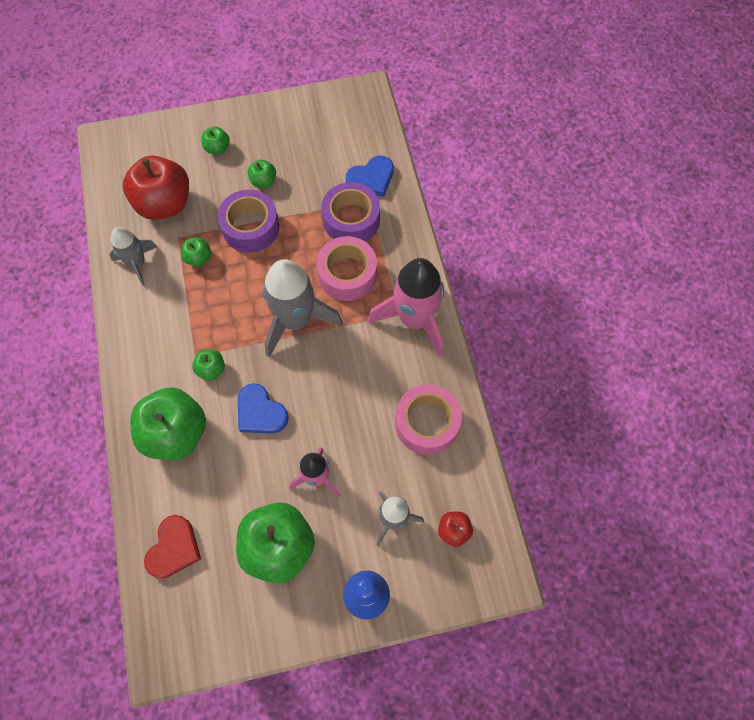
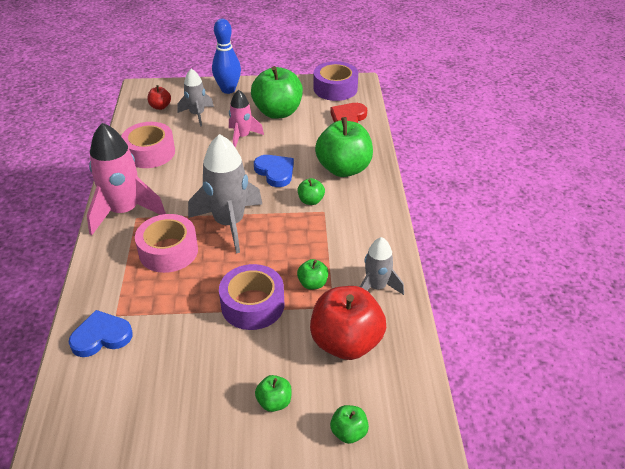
camera: 170 degrees left, 25 degrees down
(263, 181) = (226, 352): green apple -> green apple (348, 432)
(351, 220) = (143, 297): purple tape -> purple tape (335, 88)

